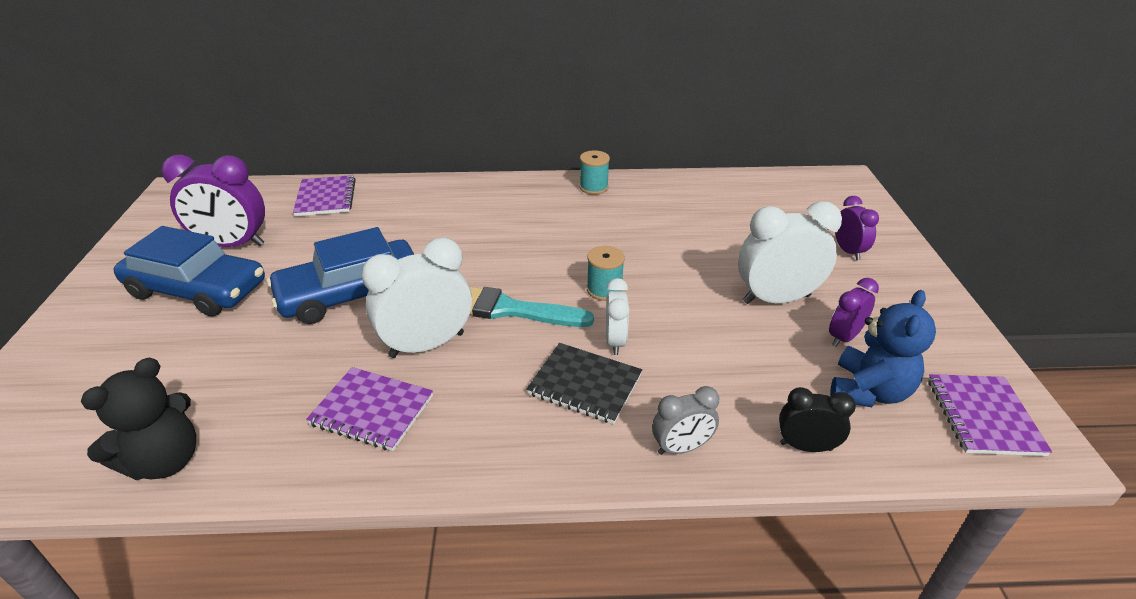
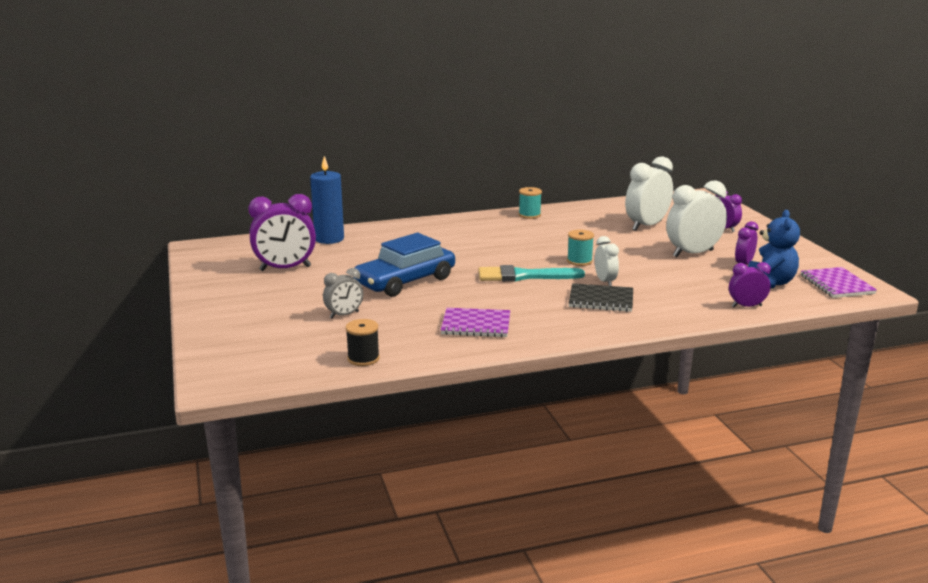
camera: 15 degrees left, 15 degrees down
(165, 461) = (363, 358): black teddy bear -> black spool
(197, 289) = (287, 291): blue car -> none
(326, 198) = (329, 239): purple notebook -> blue candle
(427, 345) = (483, 296): white clock -> white clock (646, 226)
(681, 447) = (677, 315): grey clock -> grey clock (344, 315)
(806, 446) = (746, 306): black clock -> purple clock

